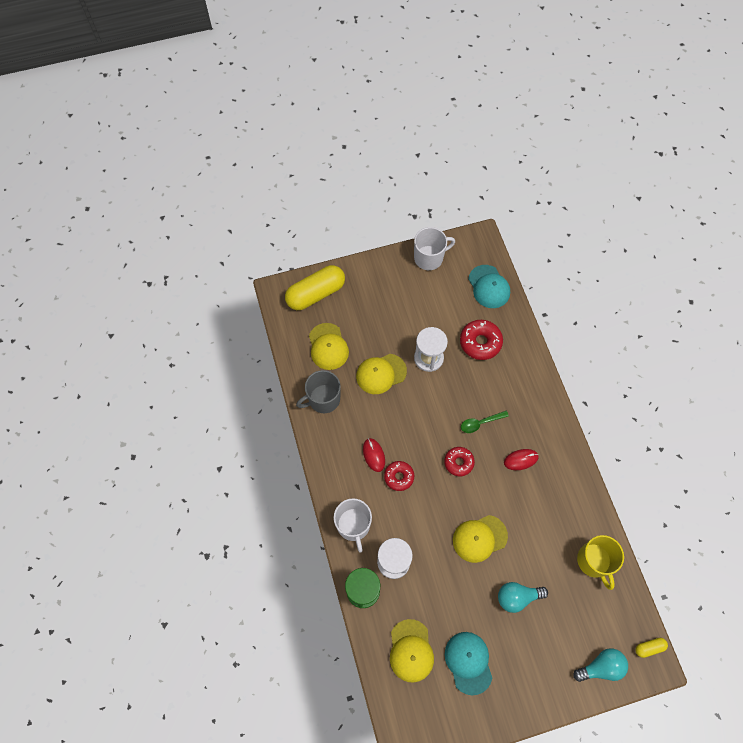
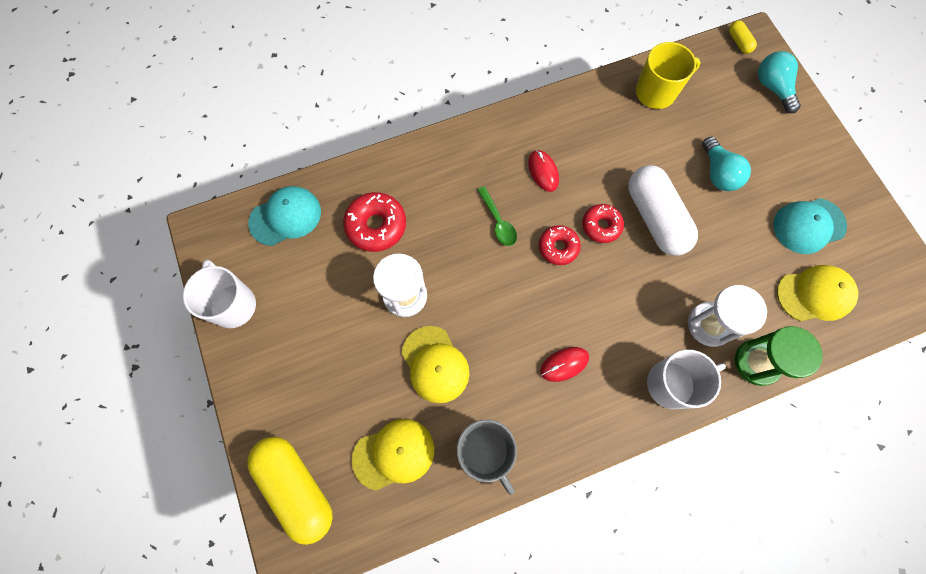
camera: 95 degrees left, 5 degrees up
(399, 477) = (591, 326): red donut -> red donut (601, 226)
(479, 538) = (655, 218): yellow cap -> white capsule

